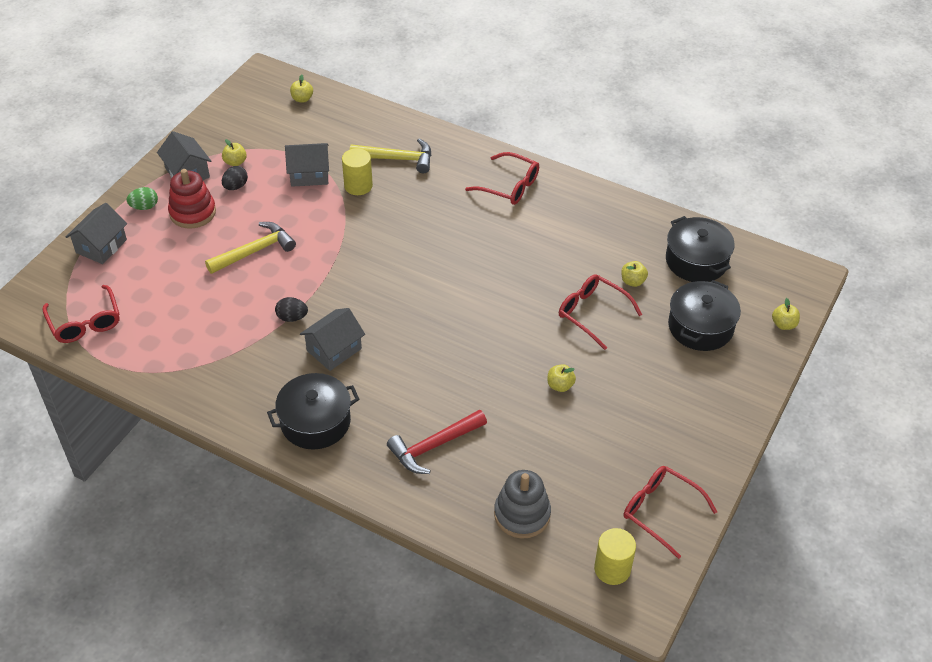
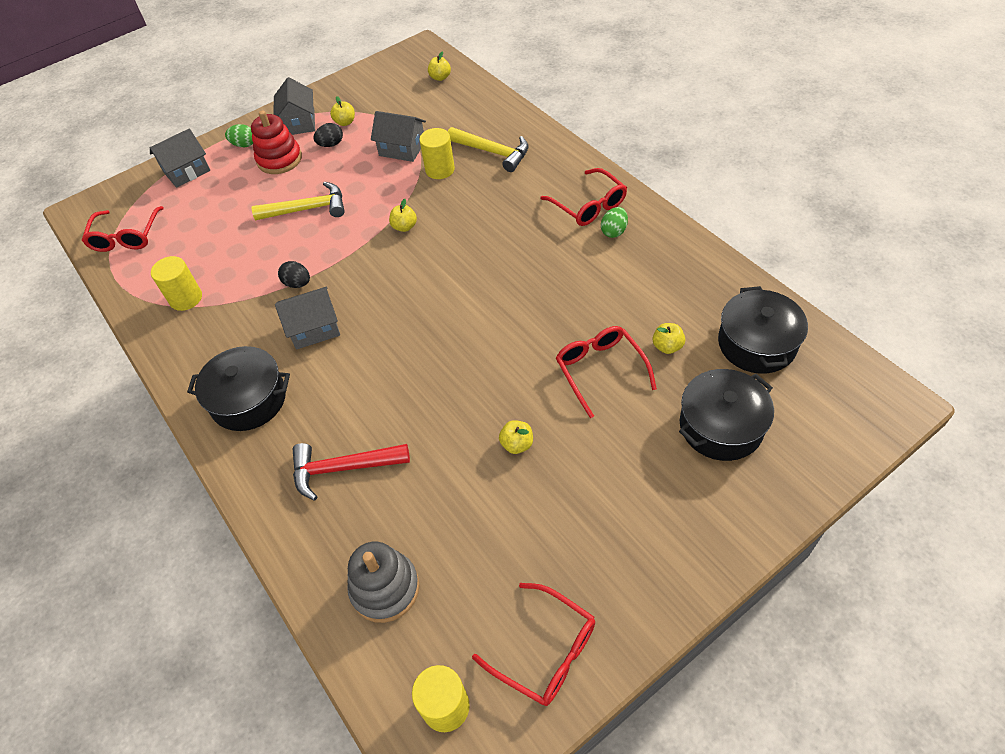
camera: 30 degrees right, 5 degrees up
(192, 359) = (186, 298): none -> yellow cylinder
(542, 202) = (614, 231): none -> green egg
(660, 511) = (546, 651): red glasses -> red glasses turned 150 degrees clockwise
(783, 324) = (831, 456): yellow apple -> yellow apple (404, 227)

